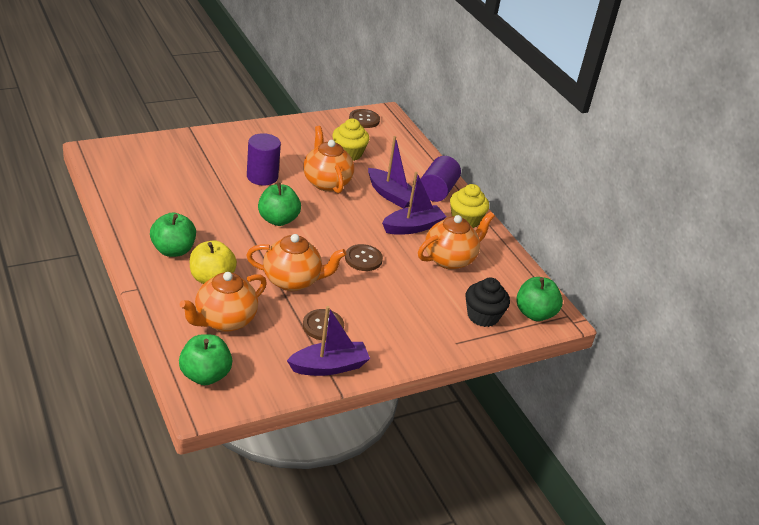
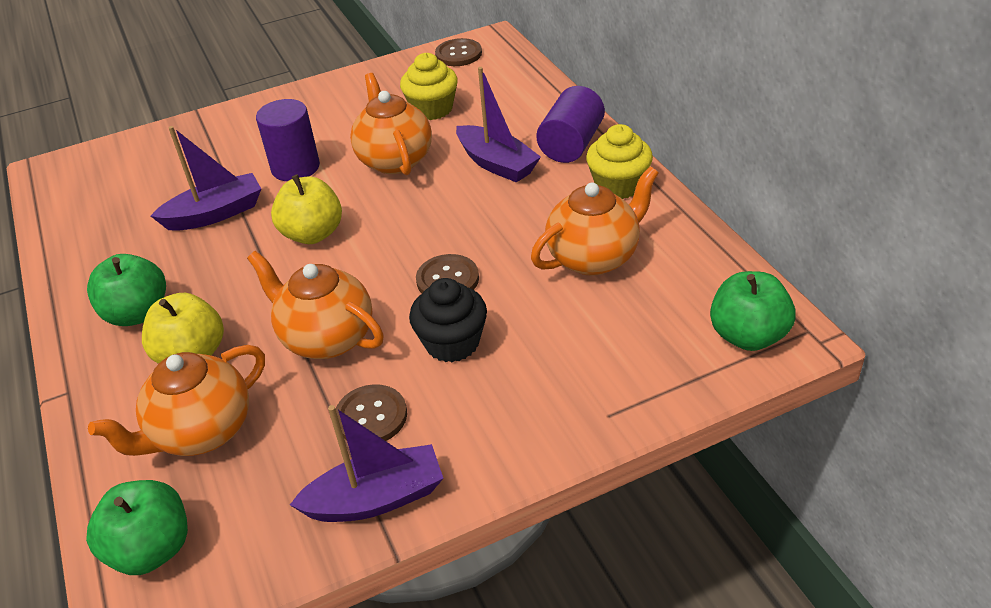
camera: 10 degrees right, 5 degrees up
(278, 220) = (313, 234): green apple -> yellow apple
(293, 281) = (326, 338): orange teapot -> orange teapot turned 150 degrees counterclockwise
(413, 227) = (531, 211): purple boat -> purple boat (215, 214)
(483, 316) = (655, 355): black cupcake -> black cupcake (452, 343)

